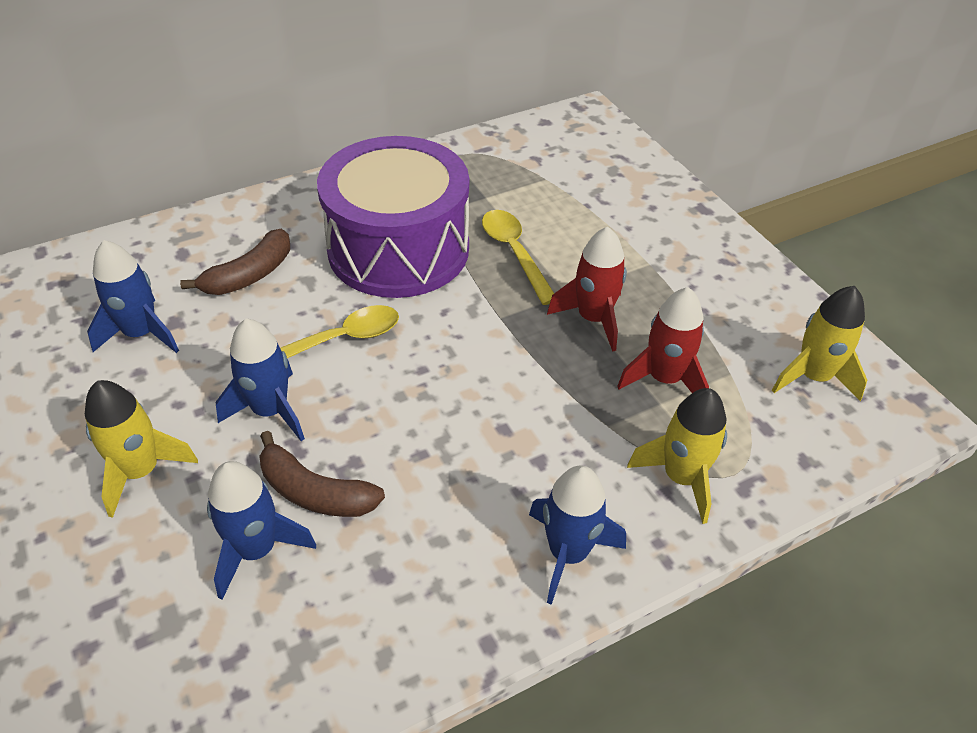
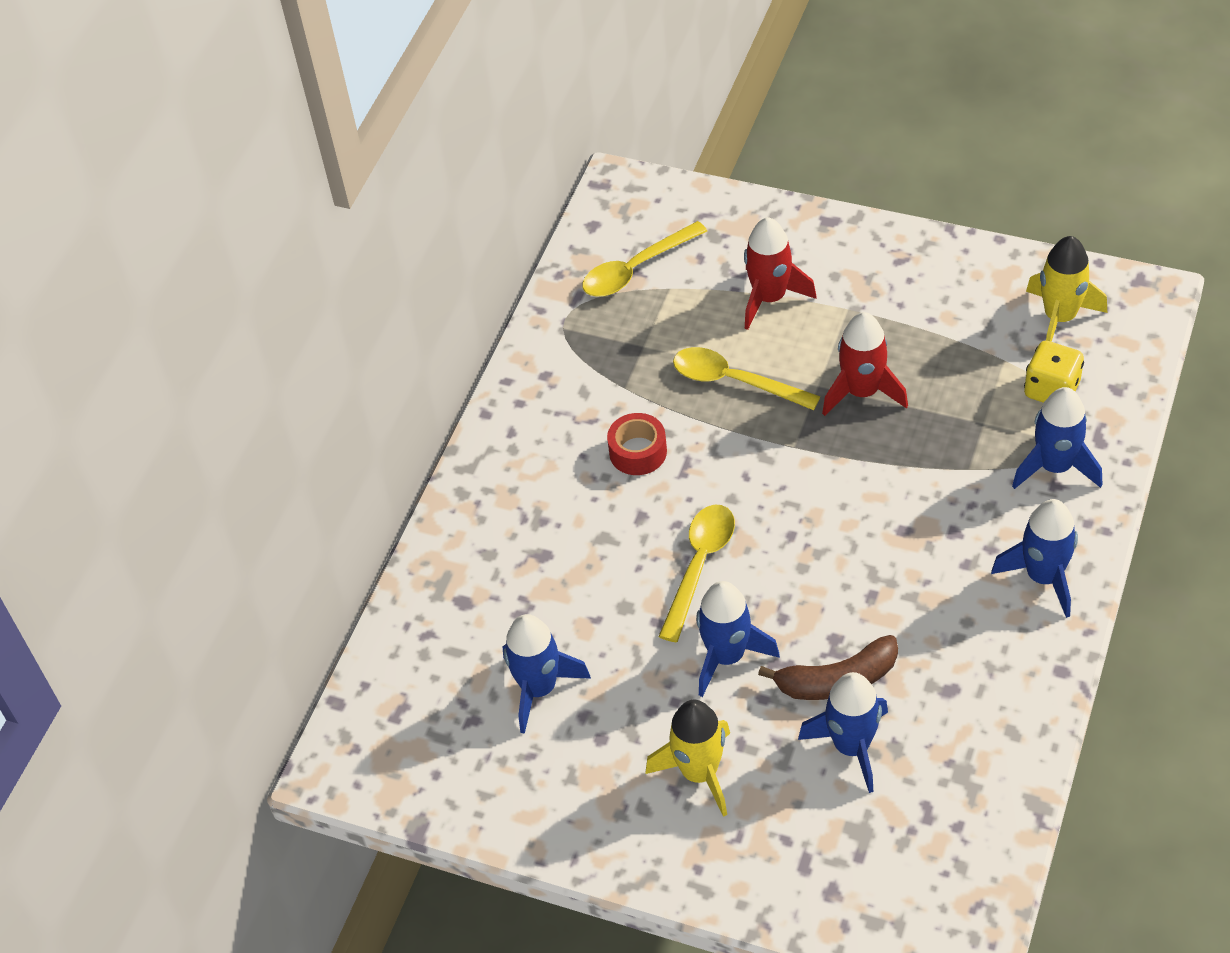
camera: 35 degrees left, 5 degrees up
(249, 275) = (550, 572): brown banana -> none
(398, 249) = (638, 452): purple drum -> red tape
(538, 157) = (635, 269): none -> yellow spoon
(664, 379) = (965, 401): red rocket -> red rocket (769, 298)
(681, 477) = (1055, 466): yellow rocket -> blue rocket
(745, 421) = (1051, 390): none -> yellow dice

